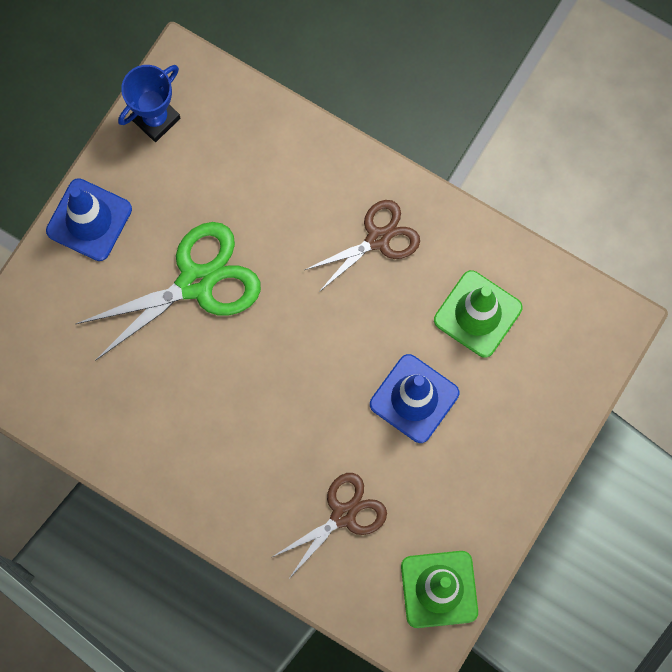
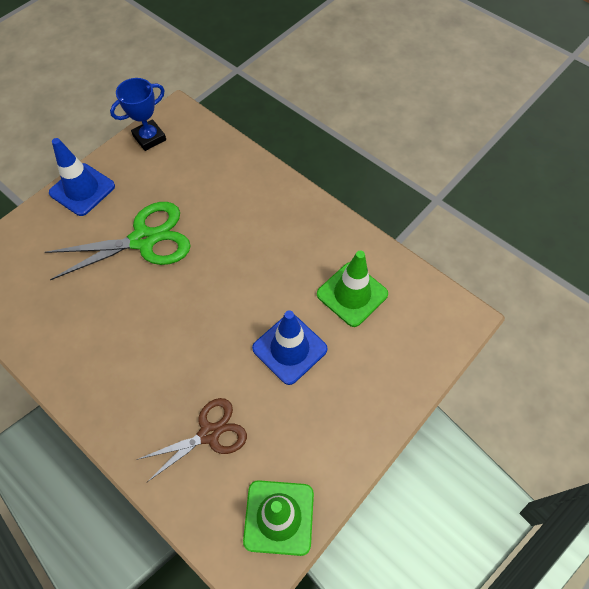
camera: 10 degrees right, 15 degrees down
(378, 239) = (285, 232): brown scissors -> none

